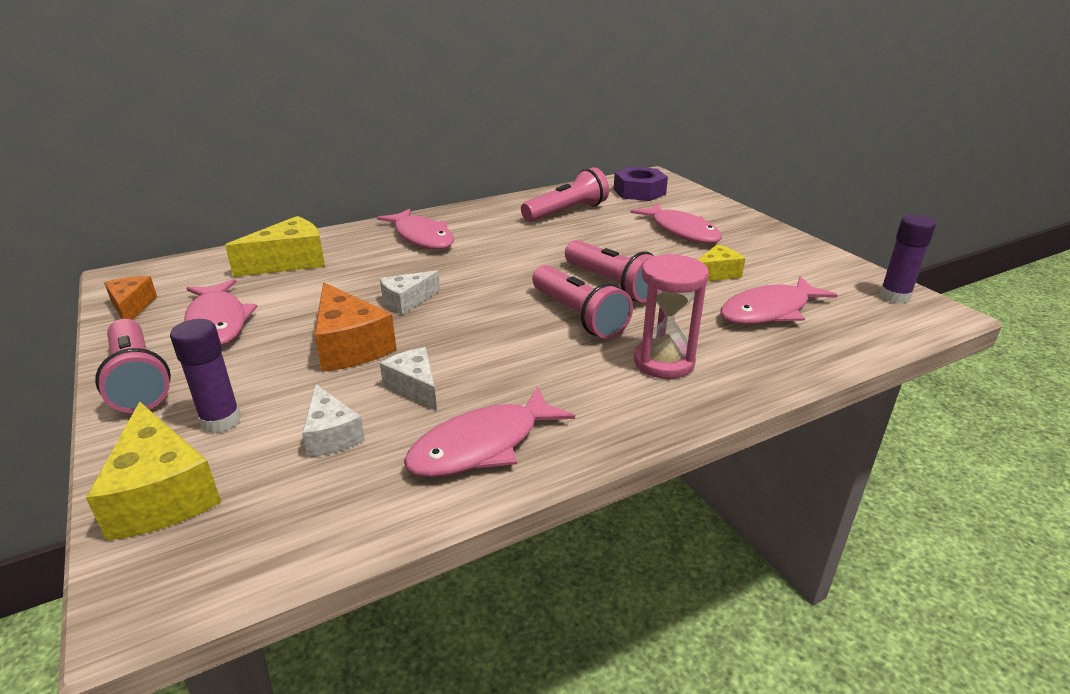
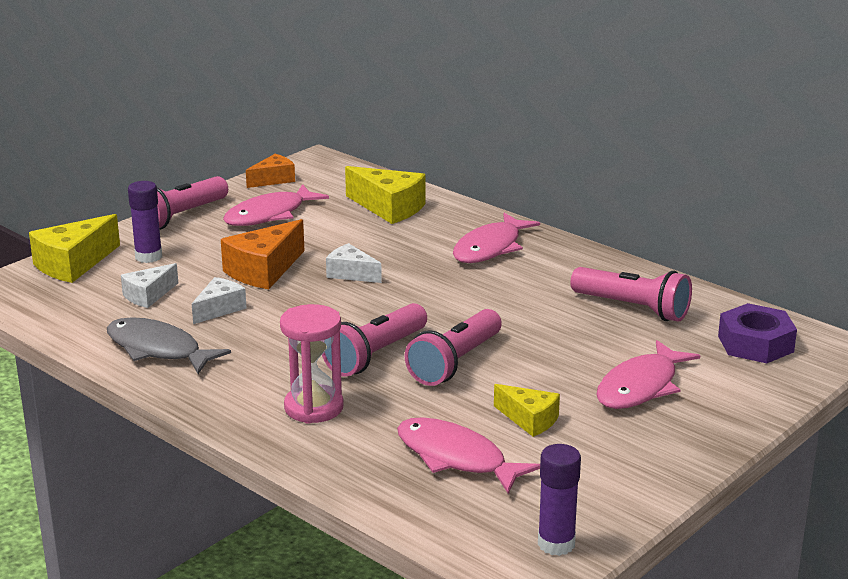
camera: 70 degrees right, 5 degrees down
(482, 445) = (158, 349): pink fish -> grey fish

